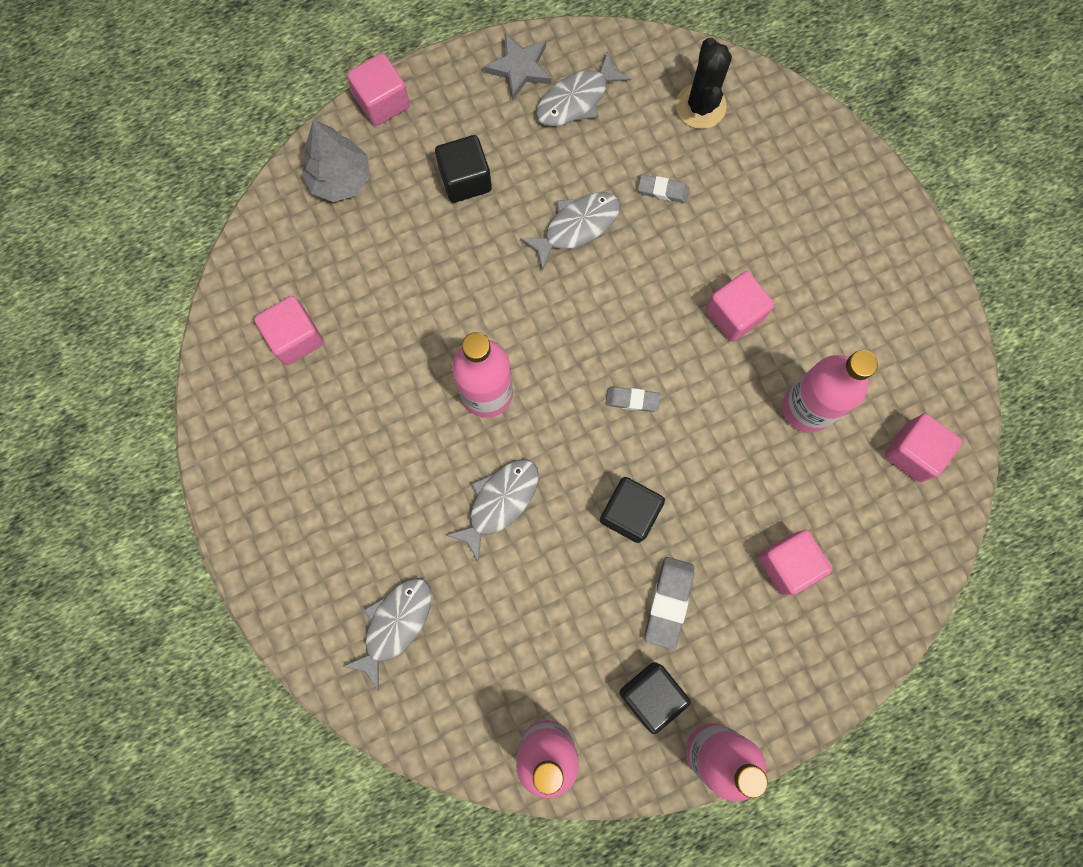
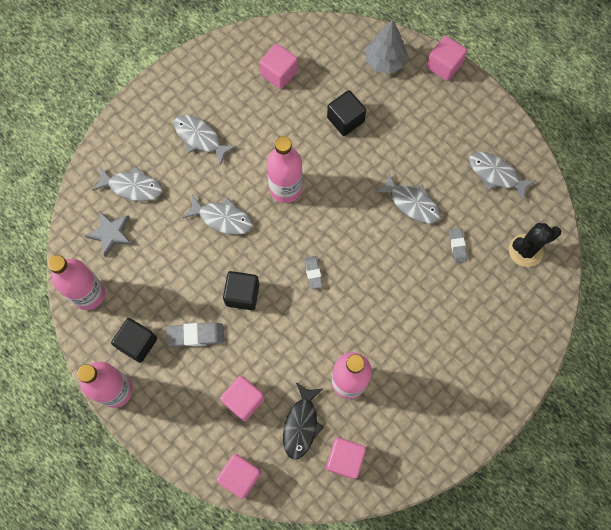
camera: 70 degrees right, 5 degrees down
(354, 493) = (200, 138): none -> grey fish
(465, 179) = (414, 129): black cube -> black cube (345, 119)
(519, 68) = (501, 134): grey star -> grey star (110, 234)
(734, 314) = (393, 316): pink cube -> pink cube (240, 476)
(848, 495) = (301, 425): none -> black fish

